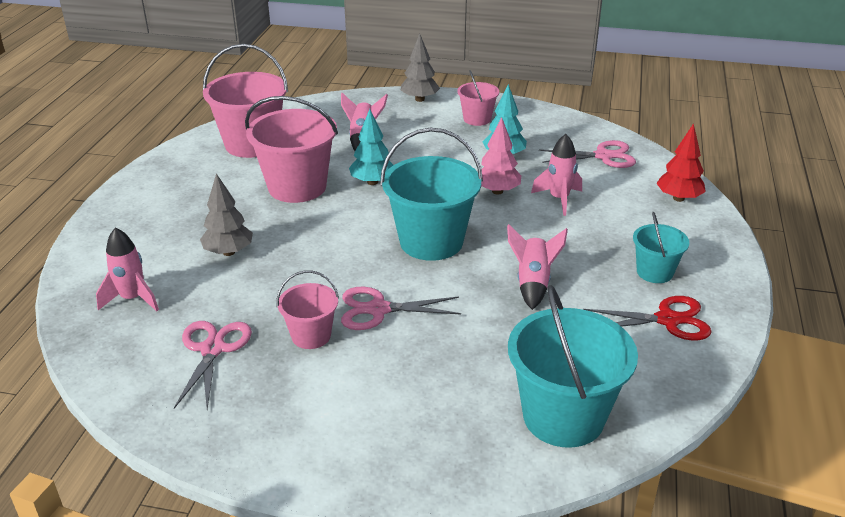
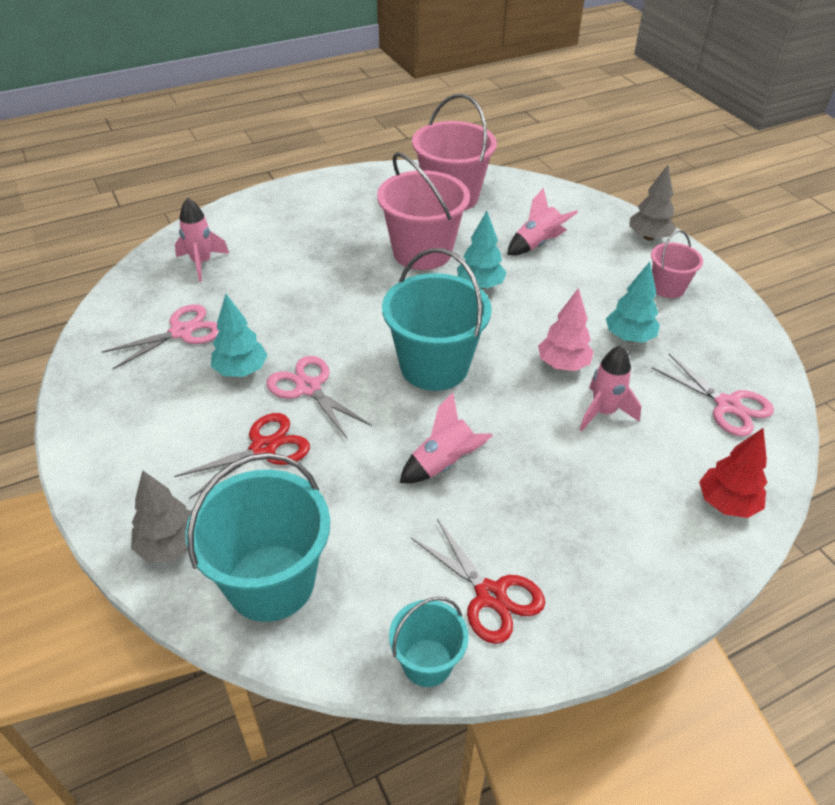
camera: 50 degrees right, 10 degrees up
(228, 252) = (299, 271): grey tree -> grey tree (170, 546)
(311, 336) = (241, 370): pink bucket -> turquoise tree
(419, 362) = (263, 448): none -> red scissors
(654, 272) = (562, 546): turquoise bucket -> turquoise bucket (427, 662)

